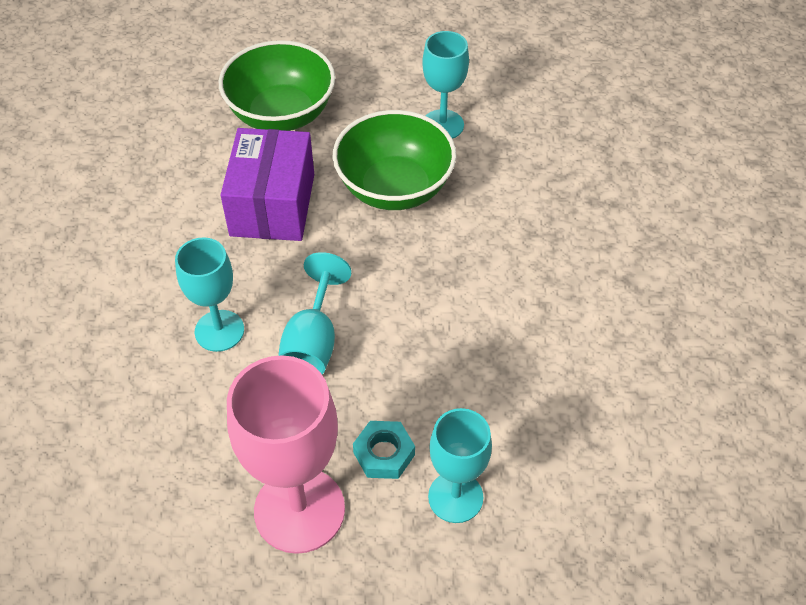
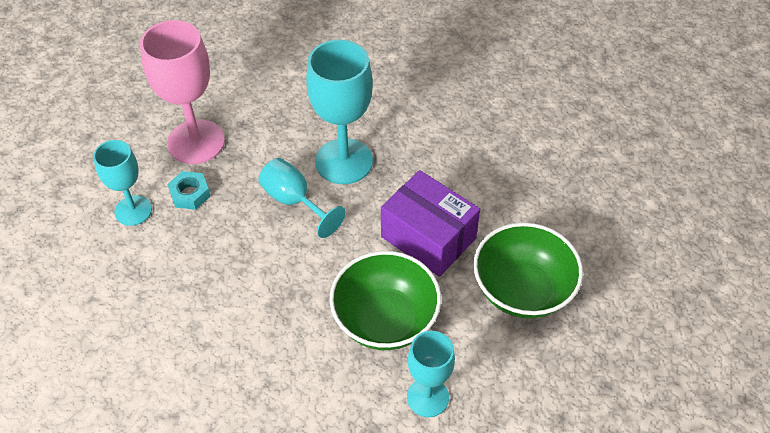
camera: 125 degrees right, 0 degrees up
(219, 331) = (344, 161): turquoise goblet -> turquoise goblet, size x1.64

